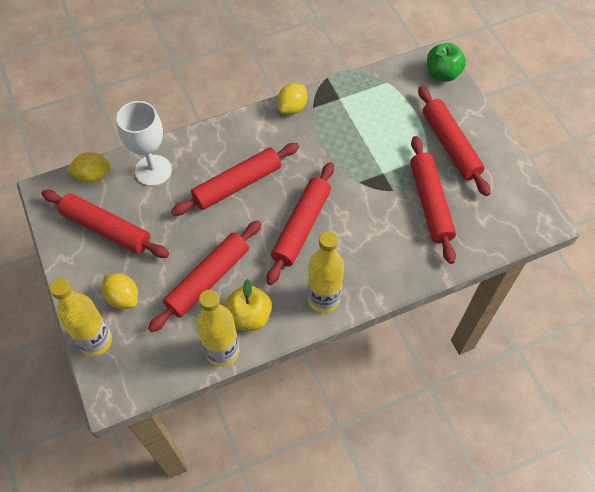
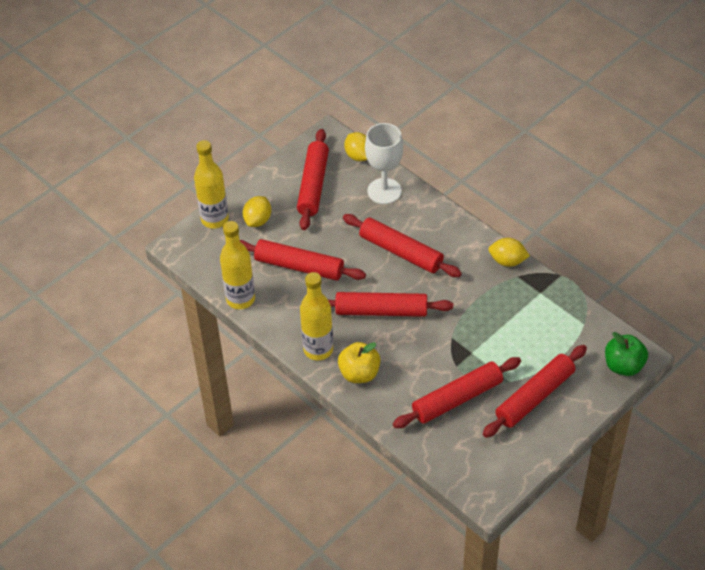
camera: 70 degrees right, 10 degrees down
(249, 316) = (279, 305): yellow apple -> yellow apple (359, 373)

